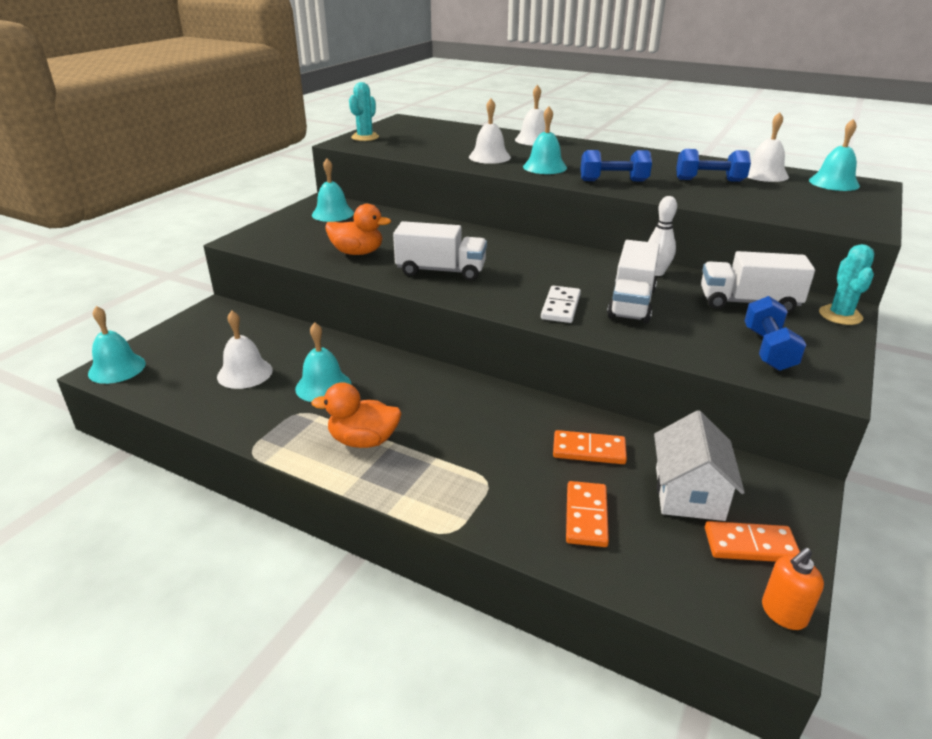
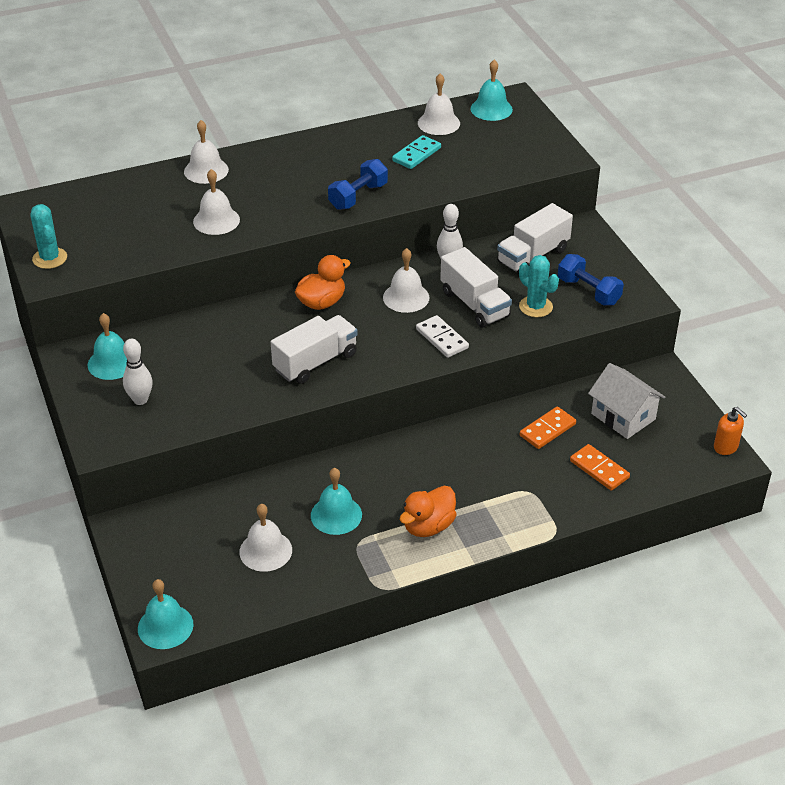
camera: 50 degrees left, 10 degrees up
(307, 234) = (140, 400): none -> white bowling pin
(357, 253) = (223, 389): orange duck -> orange duck (322, 302)
(545, 167) = (282, 208): turquoise bell -> none
(580, 273) = (406, 297): none -> white bell
(709, 180) = (416, 154): blue dumbbell -> turquoise domino
(750, 545) = (679, 424): orange domino -> none
(783, 613) = (726, 447): orange soap dispenser -> orange soap dispenser turned 45 degrees counterclockwise
(840, 315) = (588, 233): turquoise cactus -> turquoise cactus (535, 307)

